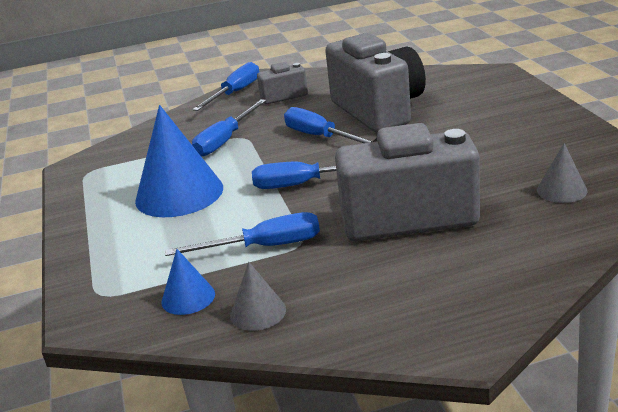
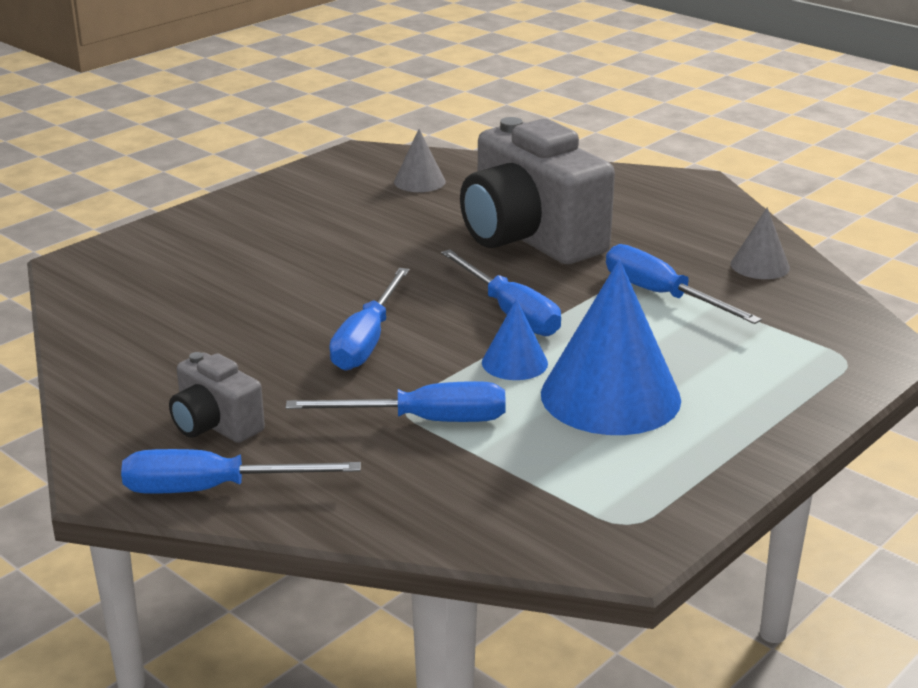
camera: 125 degrees left, 0 degrees up
(188, 297) = (786, 306): blue cone -> blue cone (514, 363)
(378, 110) = (253, 319): grey camera -> none

